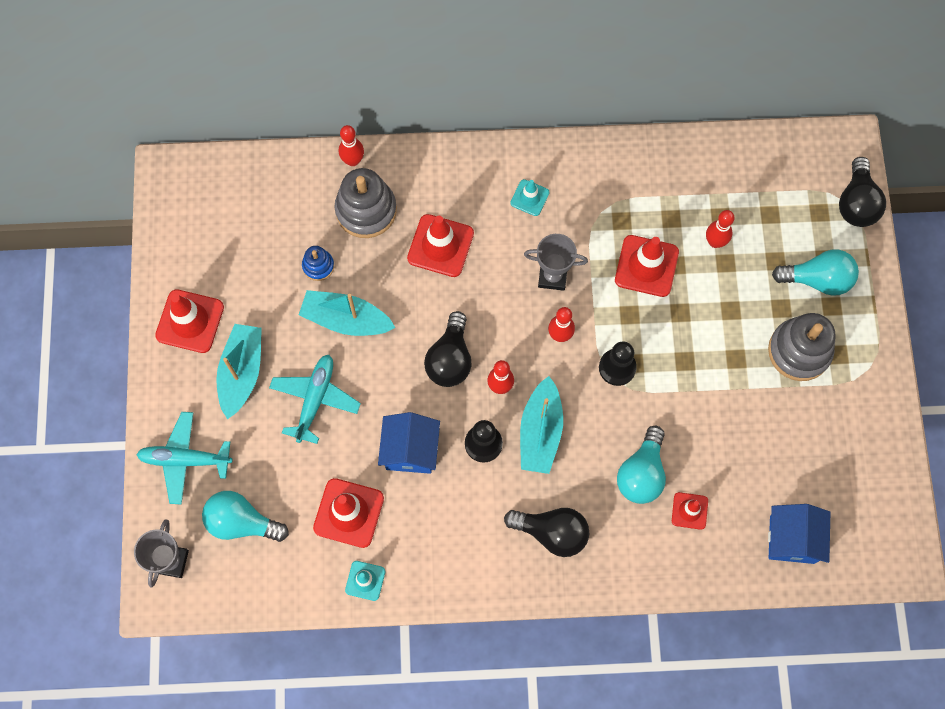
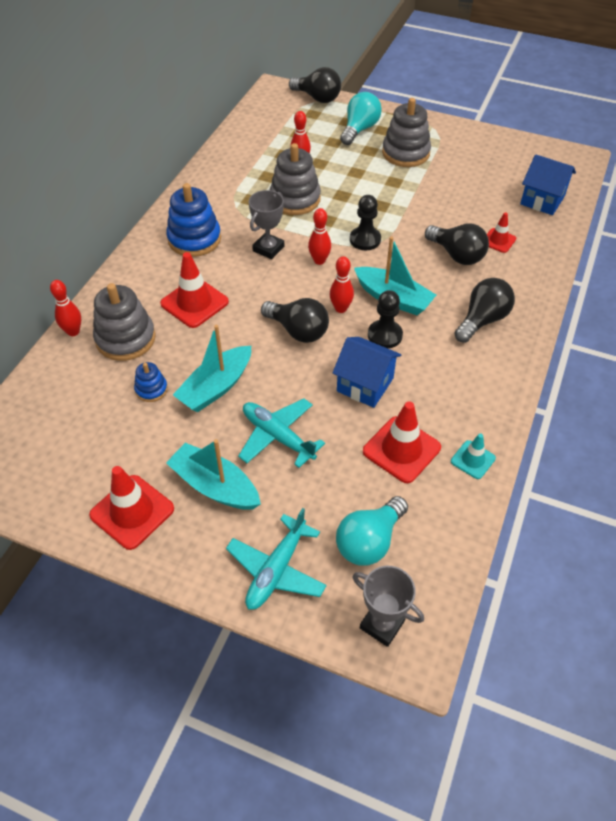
camera: 65 degrees left, 20 degrees down
(529, 198) = (194, 239): turquoise traffic cone -> blue stacking toy
(641, 473) = (457, 255): turquoise light bulb -> black light bulb
(646, 266) = (295, 199): red traffic cone -> grey stacking toy

